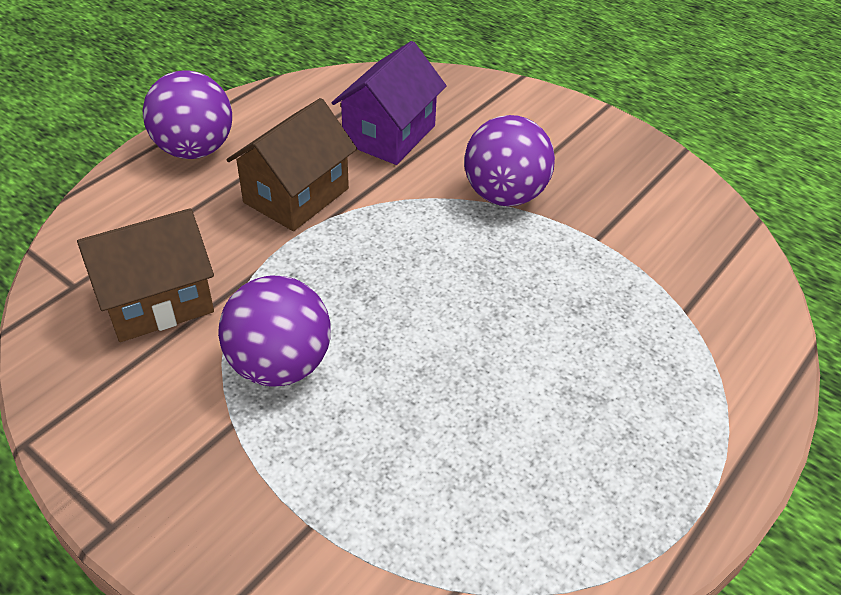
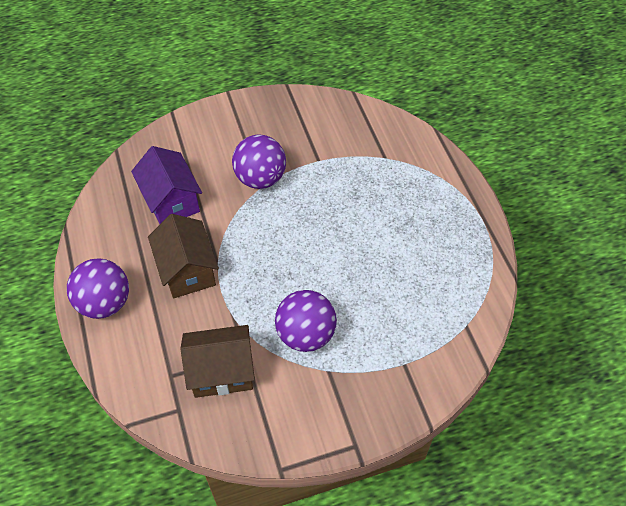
camera: 55 degrees left, 10 degrees up
(157, 301) = (221, 372): brown house -> brown house turned 75 degrees clockwise

